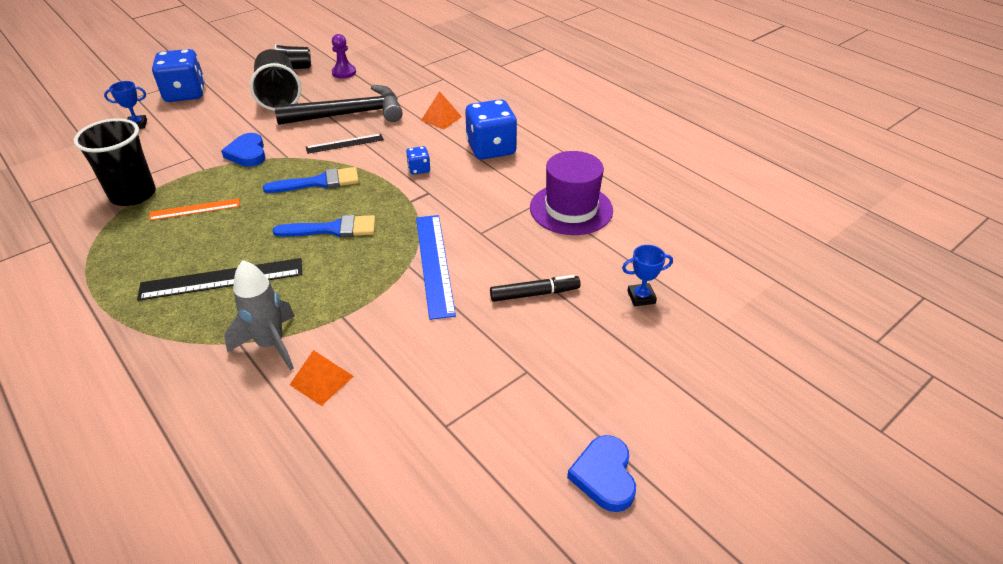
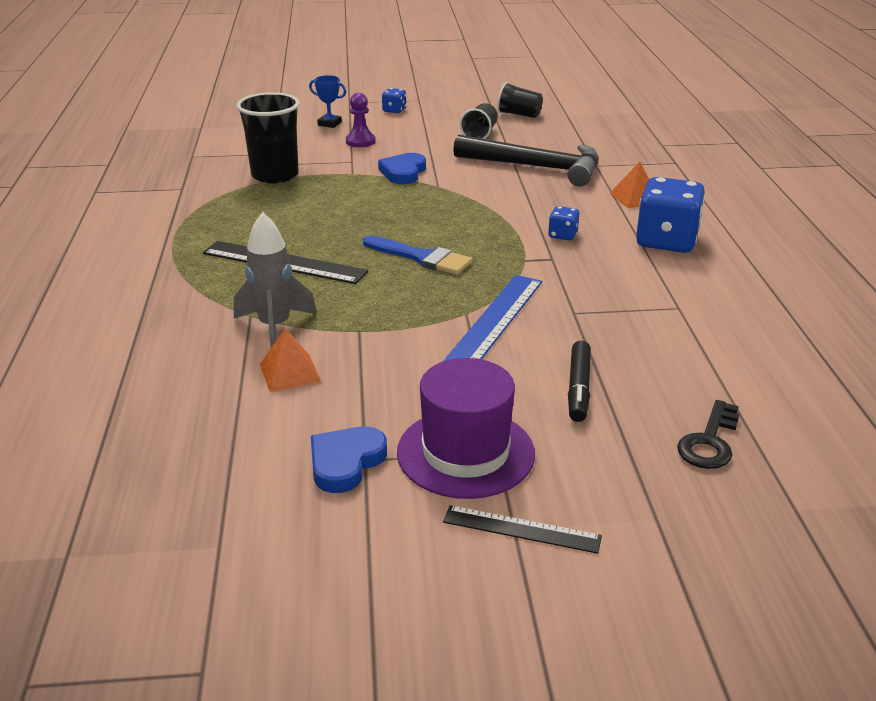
camera: 35 degrees right, 10 degrees down
(185, 94) = (394, 110): blue dice -> blue dice, size x0.46
(195, 209) = (314, 202): orange ruler -> none
(279, 96) = (480, 134): black cup -> black cup, size x0.59
(319, 182) = (447, 215): blue brush -> none
(344, 72) = (567, 130): purple pawn -> purple pawn (360, 141)
(345, 144) = (506, 191): black ruler -> black ruler (521, 529)
(534, 294) = (578, 388): black marker -> black marker turned 75 degrees clockwise
(571, 209) = (708, 327): purple hat -> purple hat (465, 453)
(604, 476) = (485, 581): blue heart -> blue heart (345, 462)
(641, 297) = (709, 442): blue trophy -> black key

